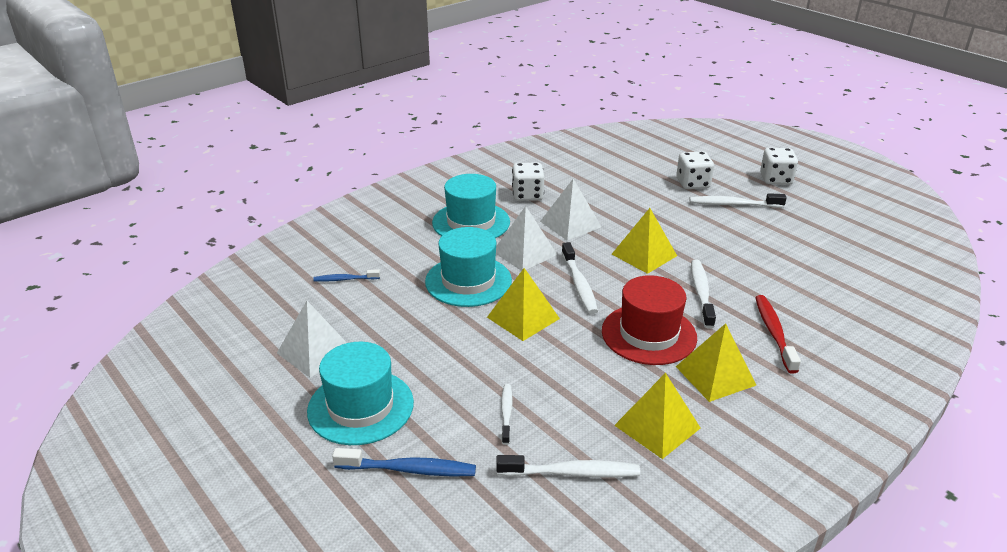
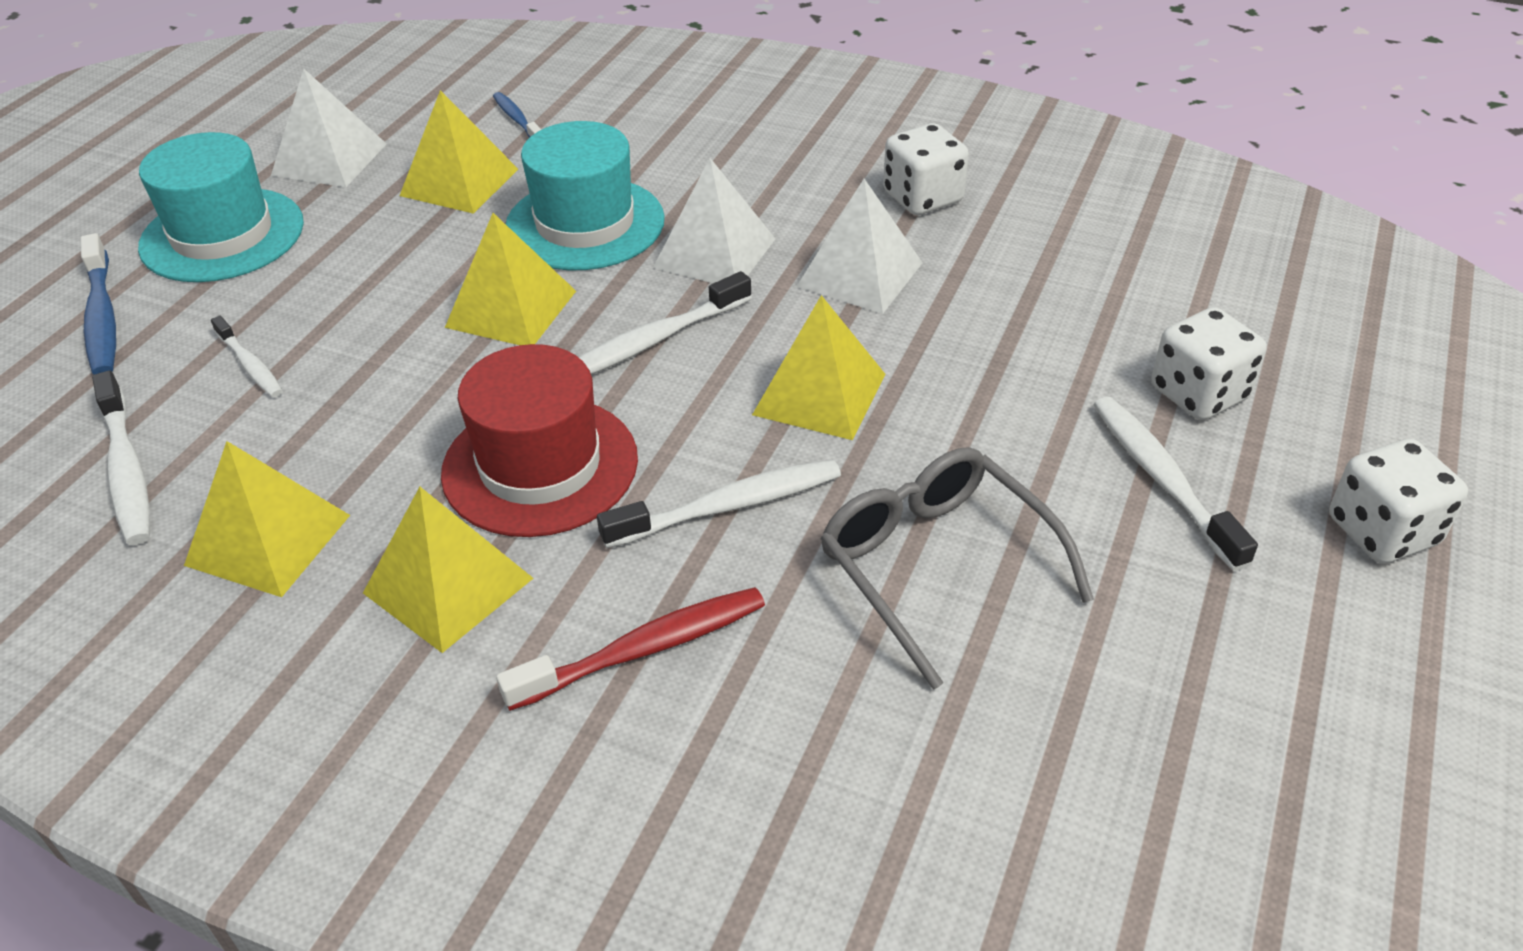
camera: 65 degrees right, 10 degrees up
(390, 310) = (459, 182): none -> yellow pyramid
(471, 222) = (770, 170): turquoise hat -> none
(506, 413) = (250, 365): white toothbrush -> white toothbrush turned 75 degrees clockwise
(756, 258) = (937, 566): none -> grey glasses

